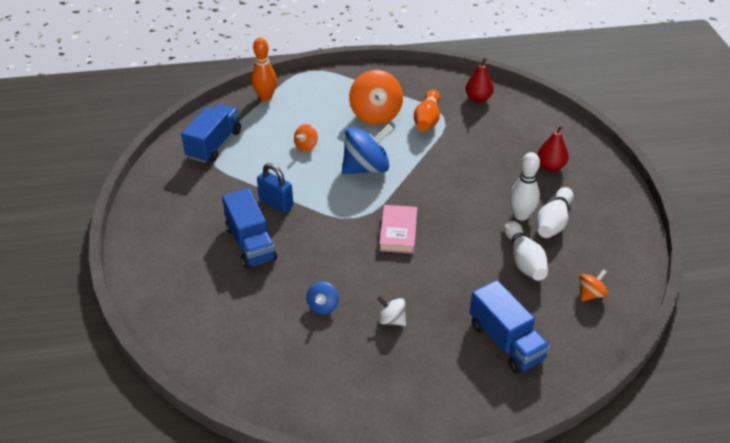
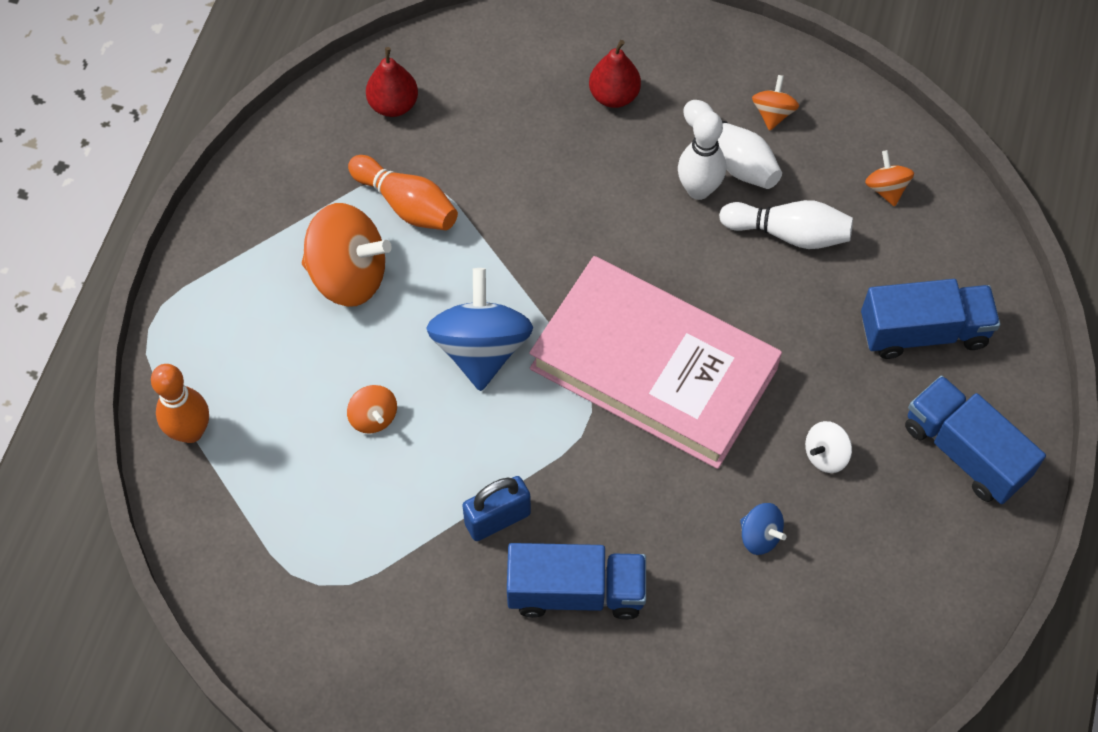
camera: 65 degrees left, 20 degrees up
(214, 144) = (284, 566): blue truck -> blue truck (965, 451)
(398, 232) = (654, 368): pink book -> pink book, size x2.25
(596, 230) = (773, 113): none -> orange spinning top

